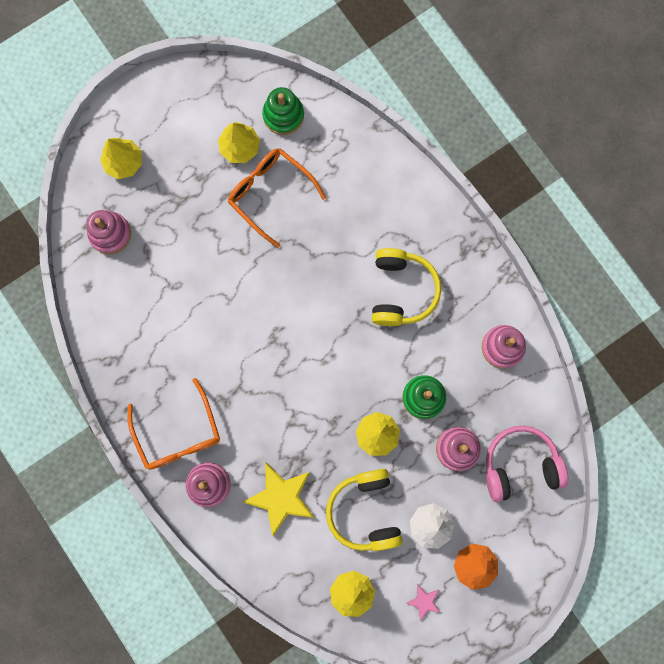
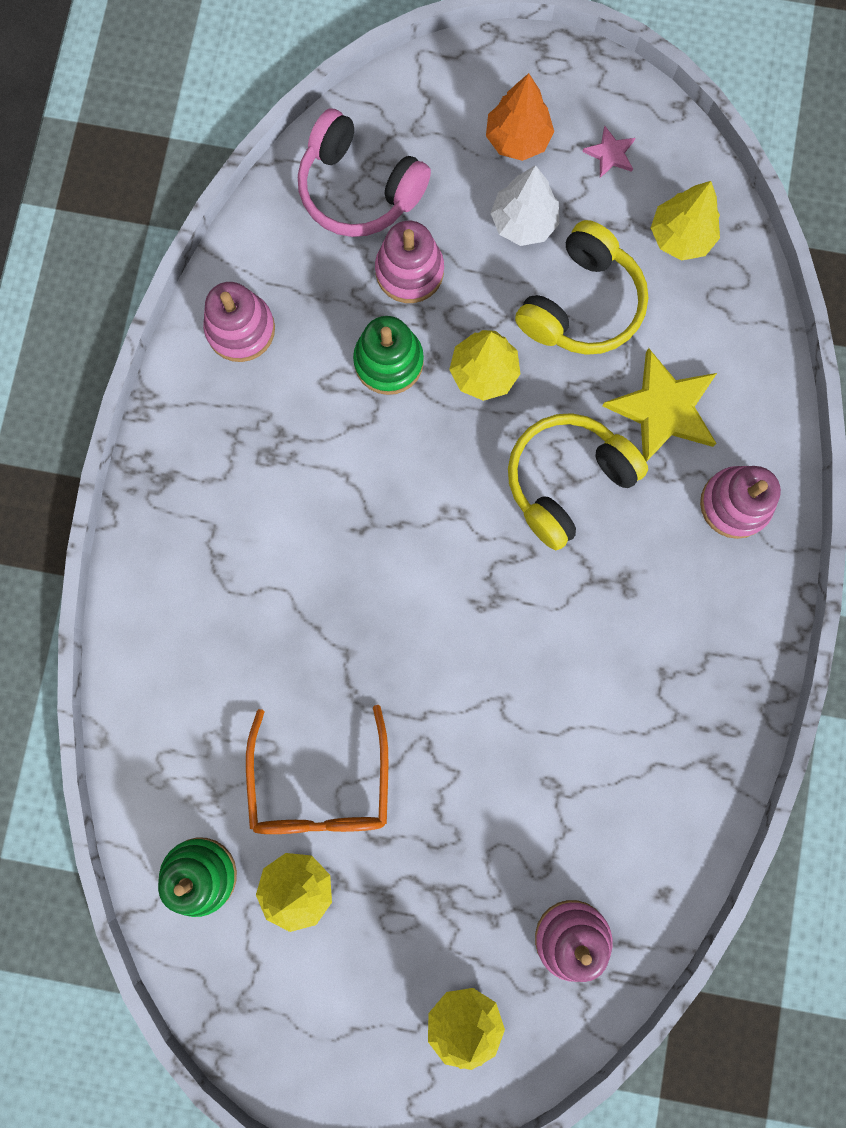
camera: 135 degrees left, 0 degrees up
(178, 434) = (717, 596): orange glasses -> none
(401, 291) = (286, 506): yellow headphones -> yellow headphones (567, 481)

